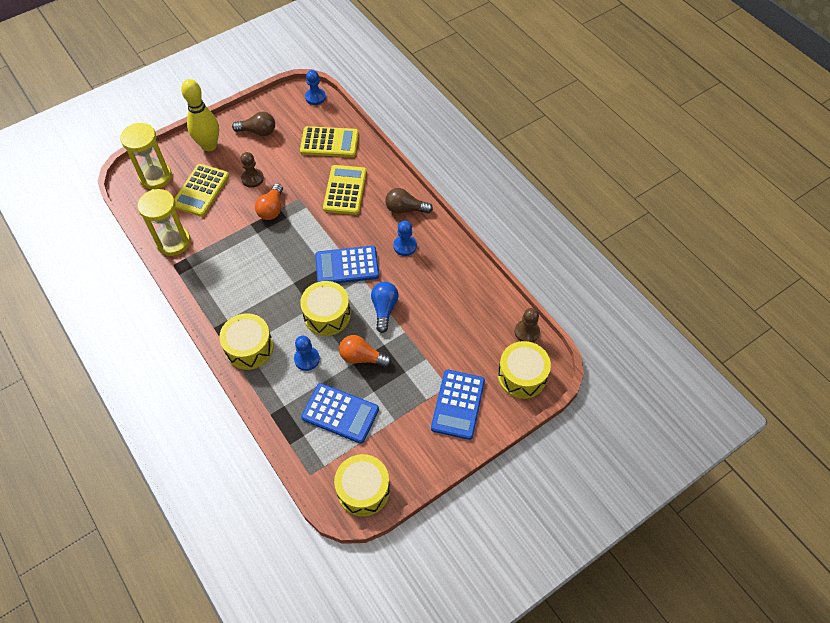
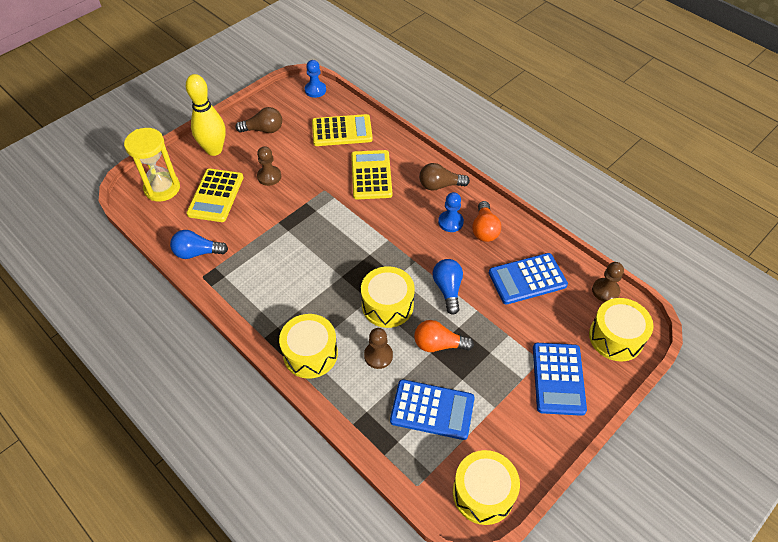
camera: 10 degrees left, 5 degrees down
(173, 242) = (197, 252): yellow hourglass -> blue light bulb
(272, 209) = (298, 204): orange light bulb -> orange light bulb (484, 229)
(307, 359) = (378, 356): blue pawn -> brown pawn
(347, 266) = (395, 251): blue calculator -> blue calculator (527, 279)

